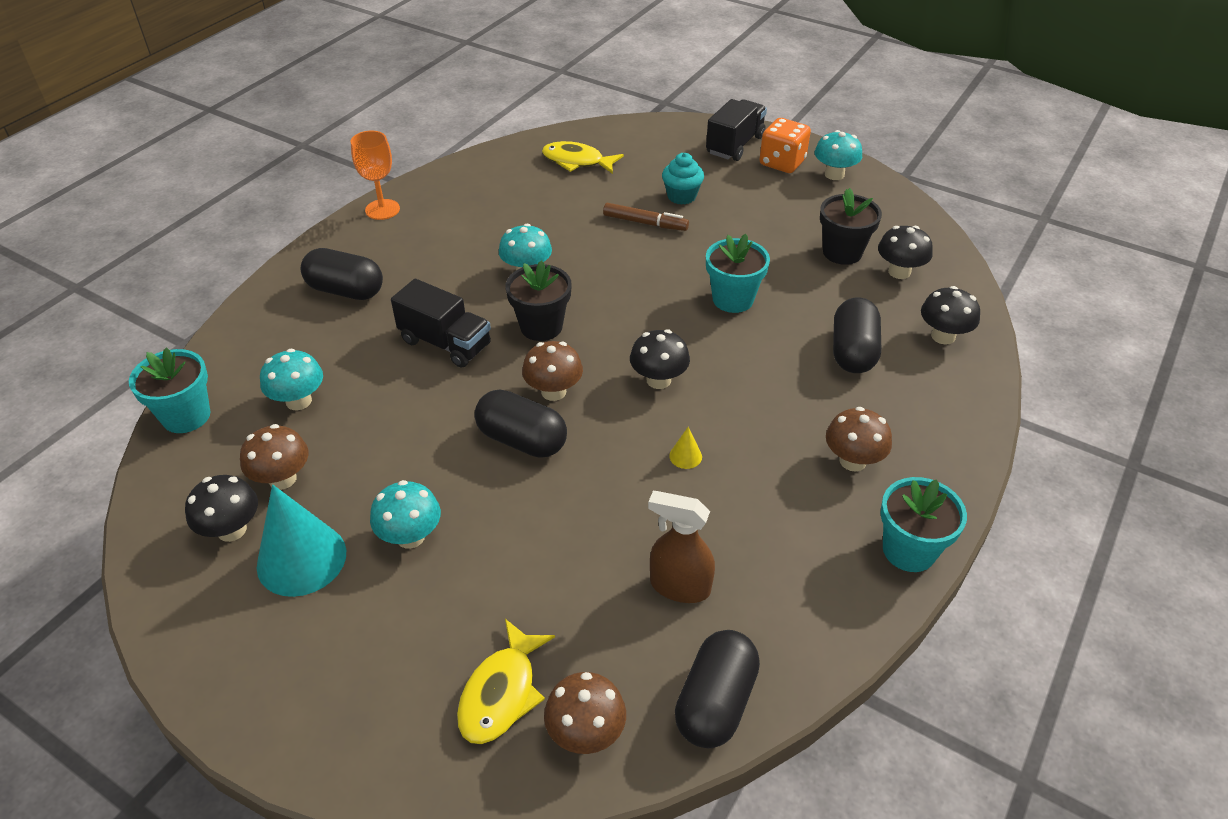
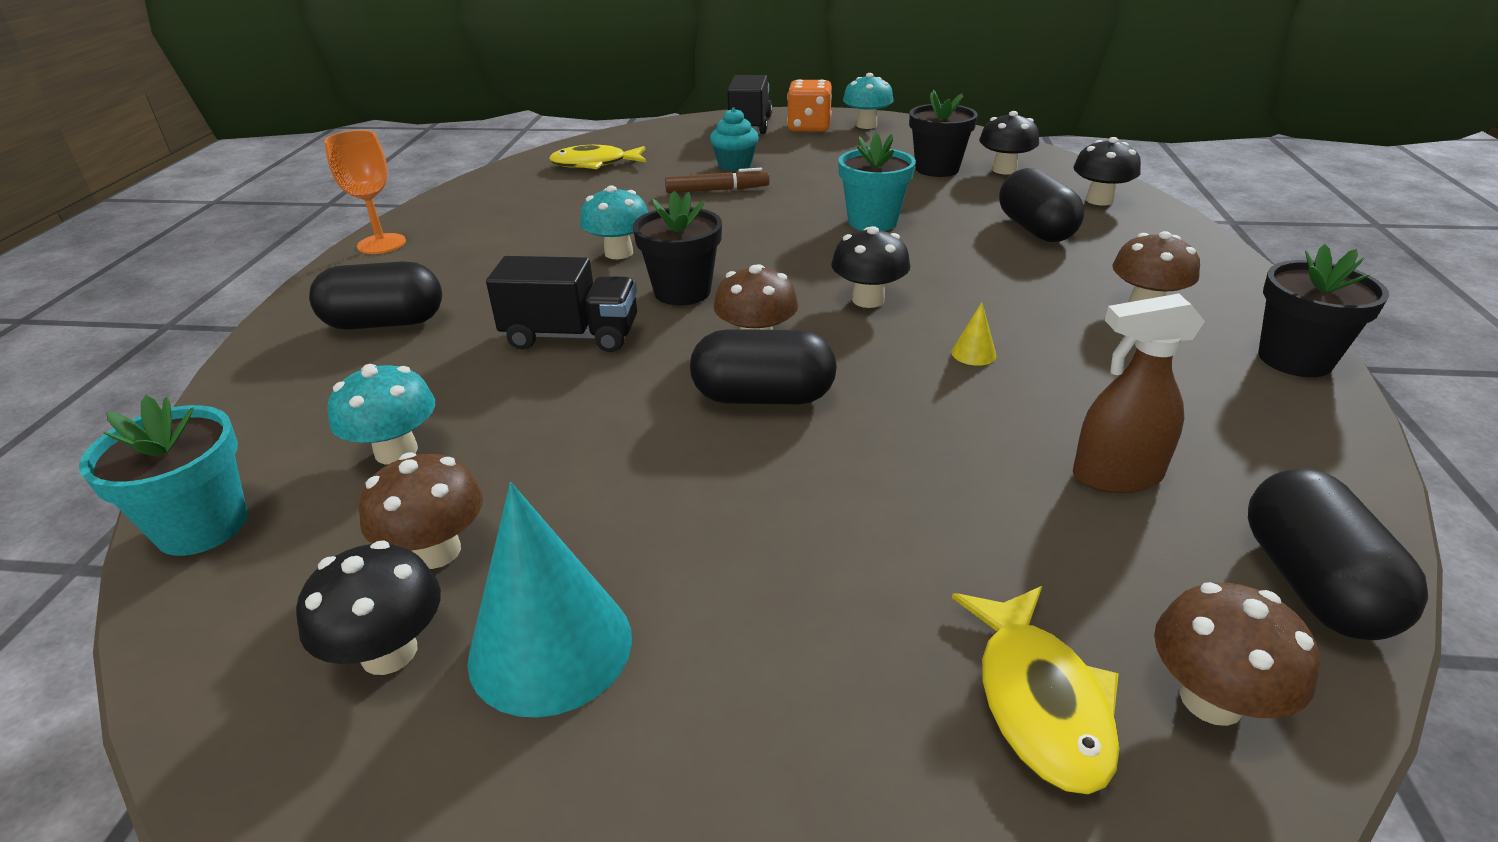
camera: 25 degrees left, 10 degrees down
(410, 536) = (707, 551): turquoise mushroom -> none
(909, 550) = (1294, 359): turquoise flower pot -> black flower pot

